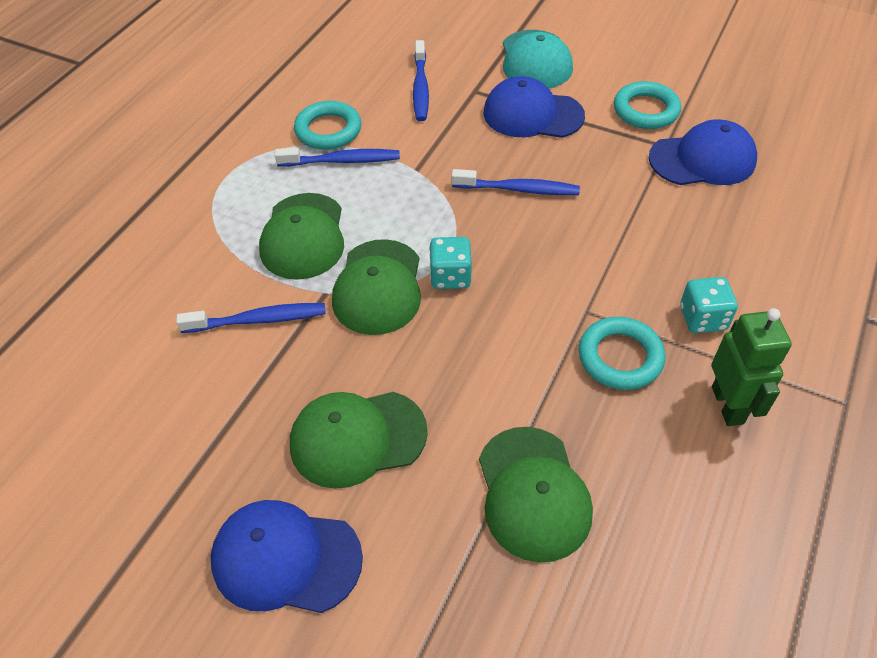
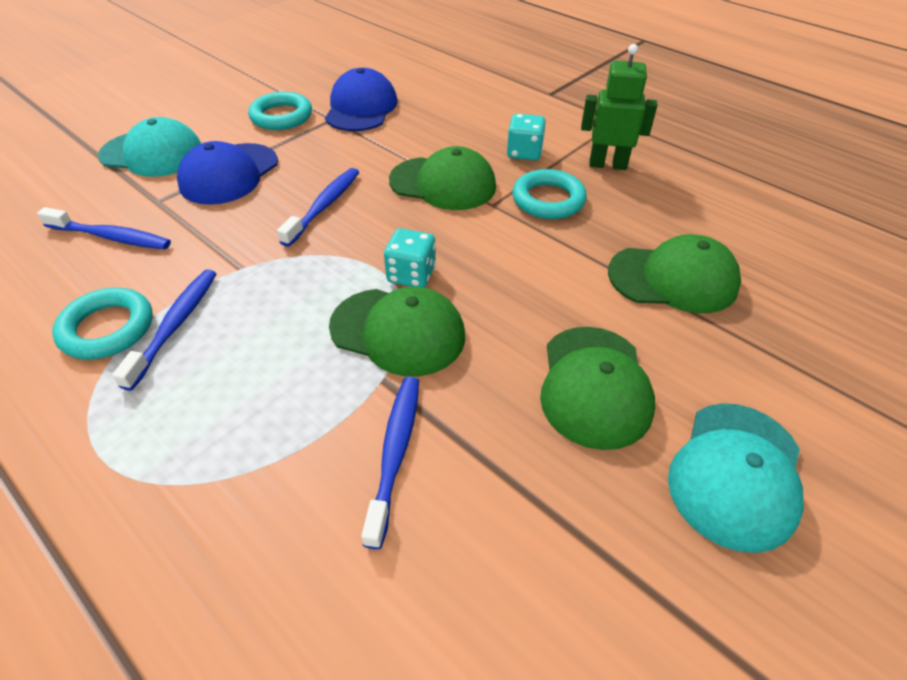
camera: 75 degrees left, 5 degrees down
(286, 558) = (736, 474): blue cap -> turquoise cap
(303, 236) = (279, 384): green cap -> green cap (443, 184)

